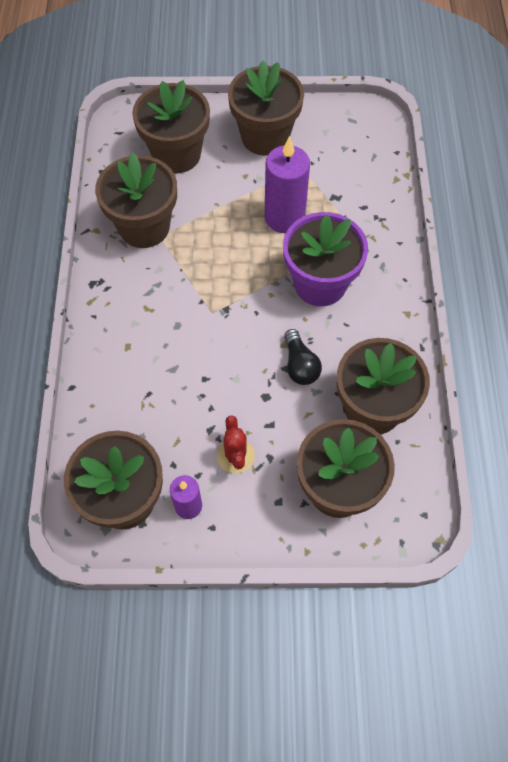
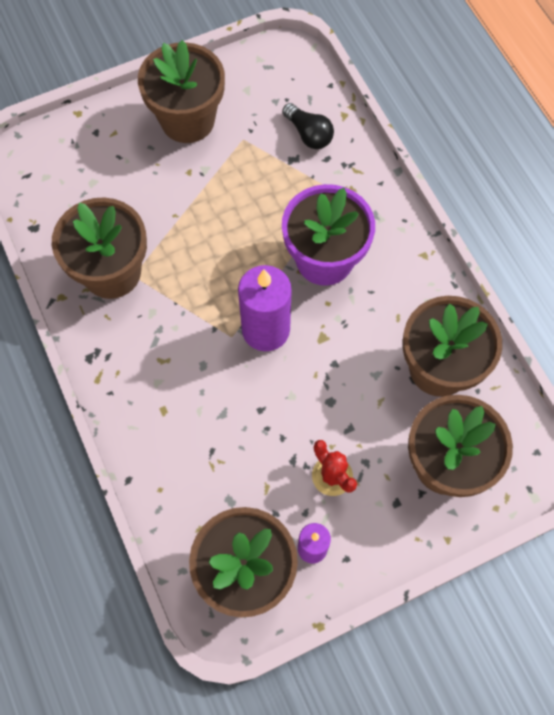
camera: 25 degrees left, 5 degrees up
(176, 154) = (103, 176): brown flower pot -> none
(284, 217) = (253, 202): purple candle -> purple candle (265, 330)
(300, 365) = (347, 354): black light bulb -> black light bulb (308, 134)

